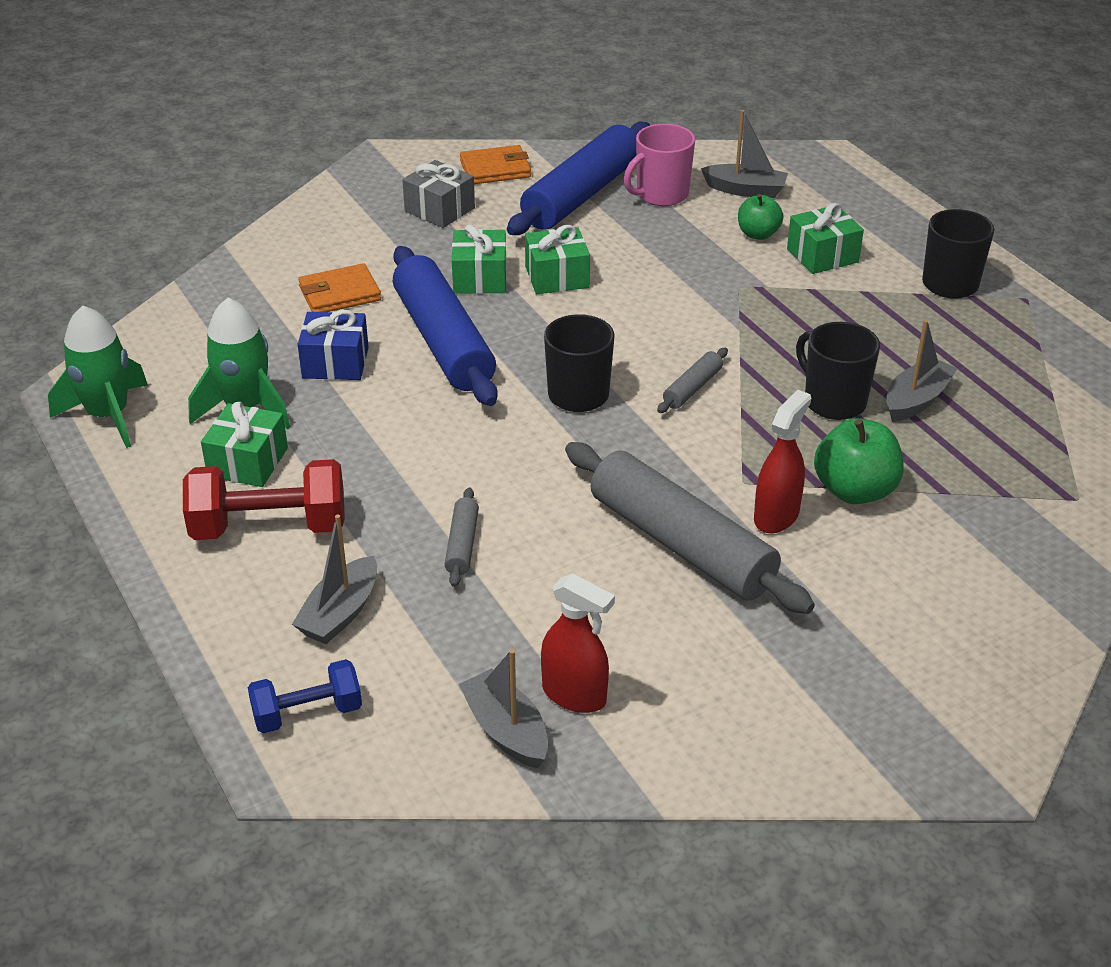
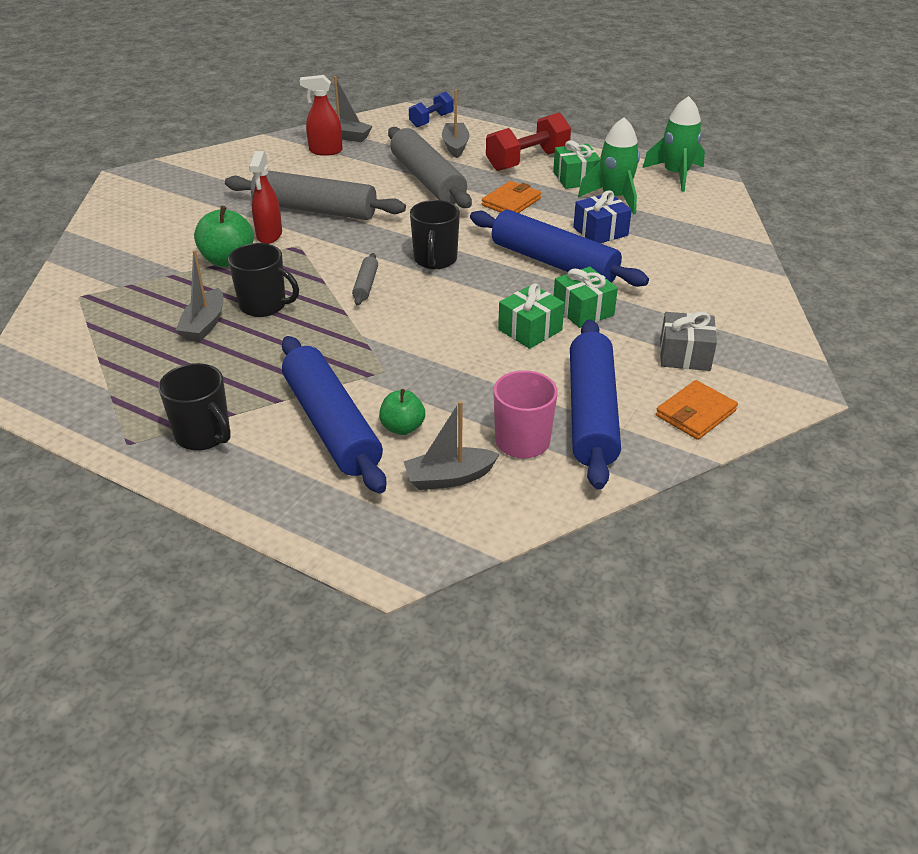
camera: 150 degrees right, 0 degrees up
(339, 293) = (659, 269): orange wallet -> orange wallet (511, 202)
(462, 544) = (428, 180): grey rolling pin -> grey rolling pin, size x2.32
(822, 255) = (331, 425): green gift -> blue rolling pin

